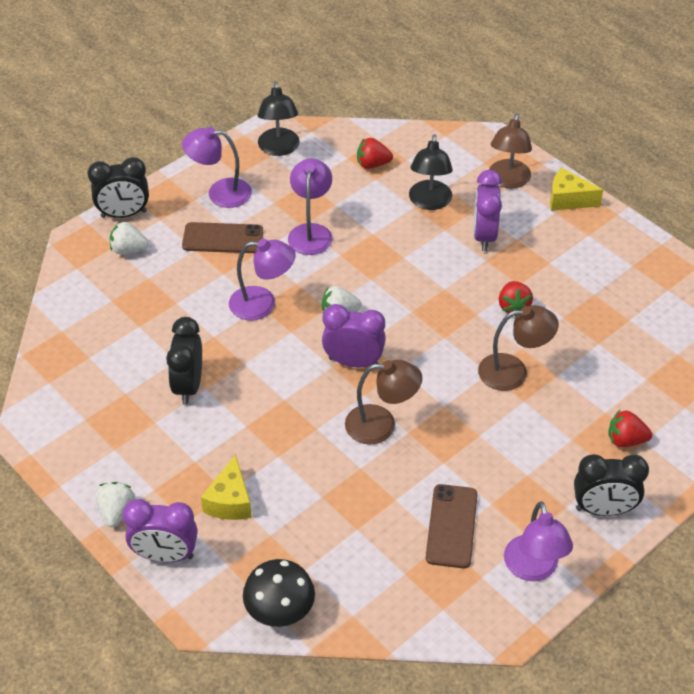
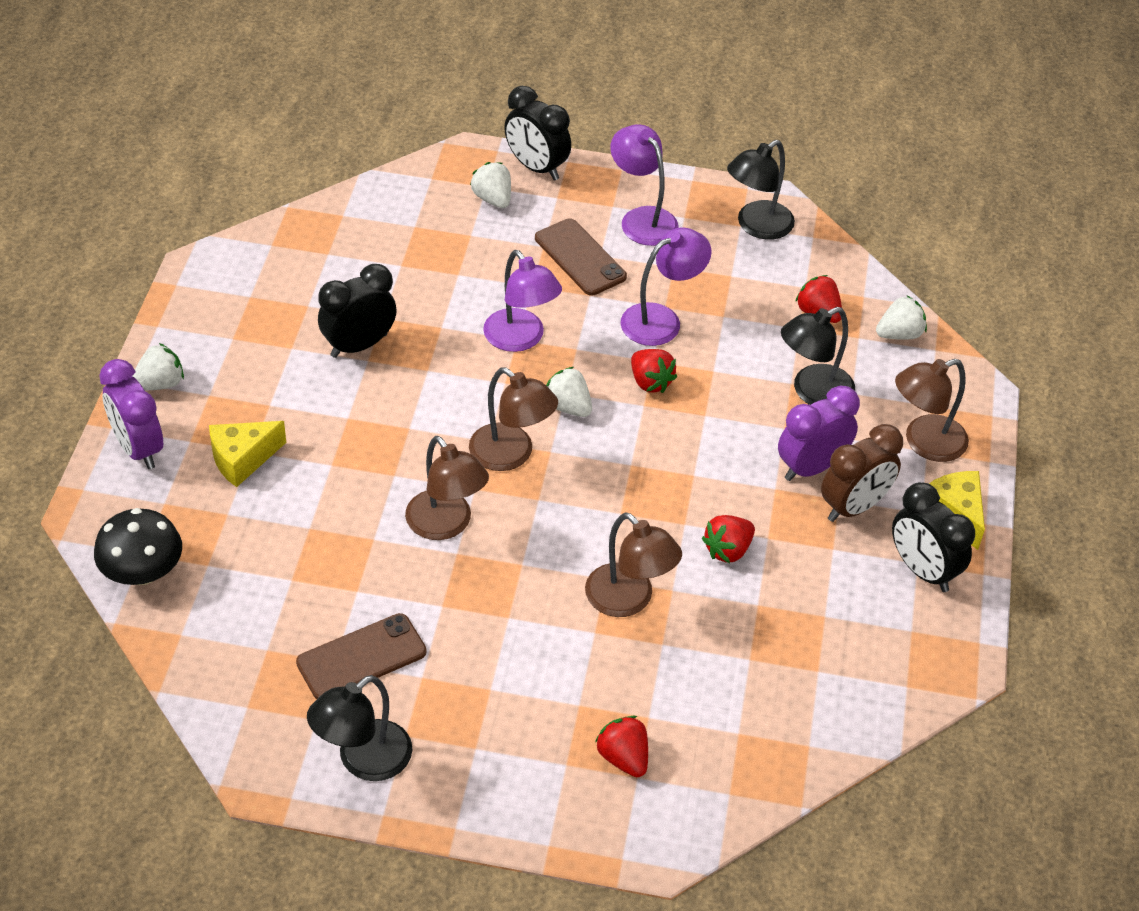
camera: 50 degrees right, 0 degrees up
(353, 362) = (511, 455): purple clock -> brown lamp
(355, 266) = (650, 382): none -> red strawberry
(420, 142) = (899, 334): none -> white strawberry
(528, 236) = (853, 507): none -> brown clock
(533, 569) = (363, 760): purple lamp -> black lamp
(603, 509) = (501, 785): black clock -> black clock (922, 570)

